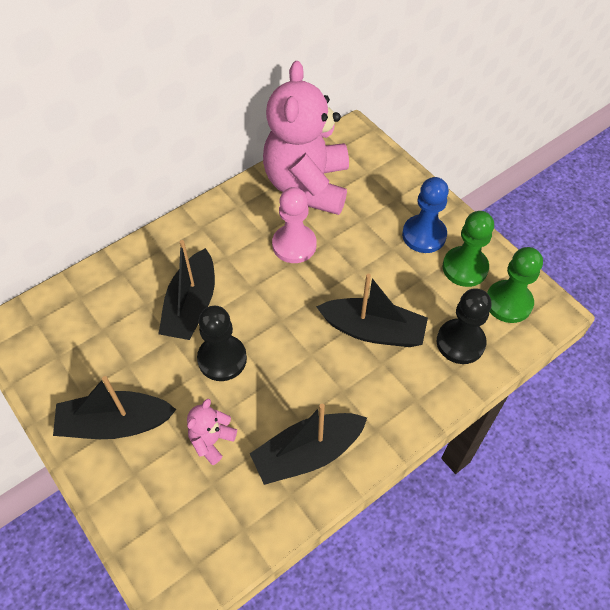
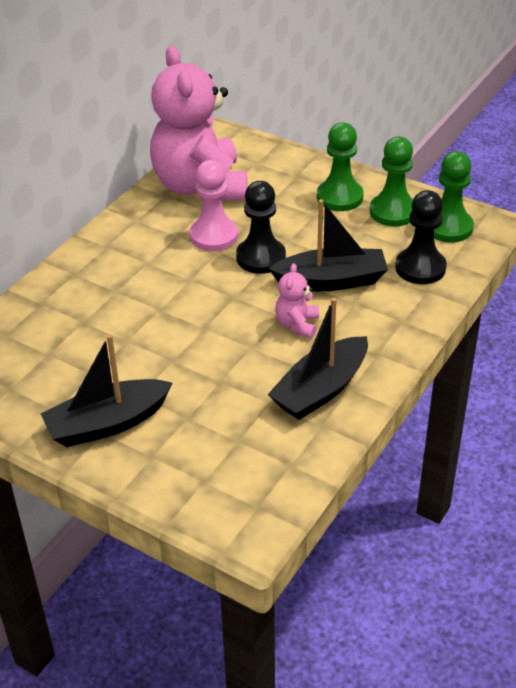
camera: 20 degrees left, 15 degrees down
(191, 306) = (134, 310): black boat -> none
(211, 441) = (218, 408): pink teddy bear -> pink teddy bear (297, 324)
(222, 359) = (191, 342): black pawn -> black pawn (261, 257)
(424, 235) = (339, 197): blue pawn -> green pawn

